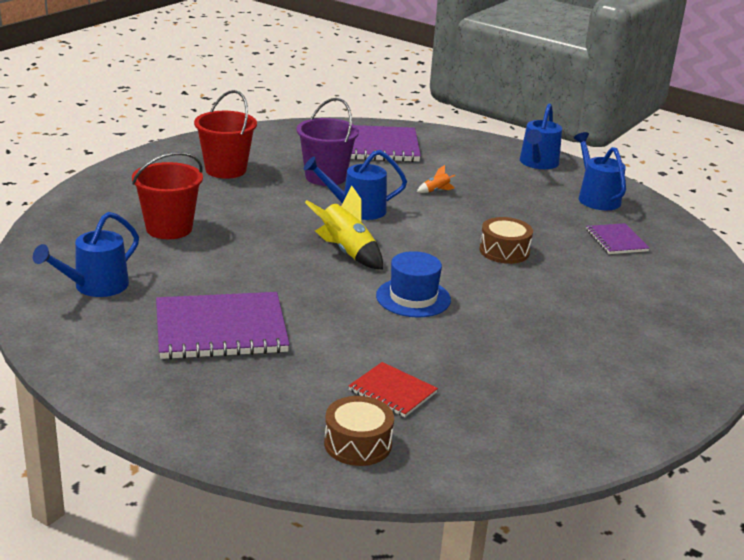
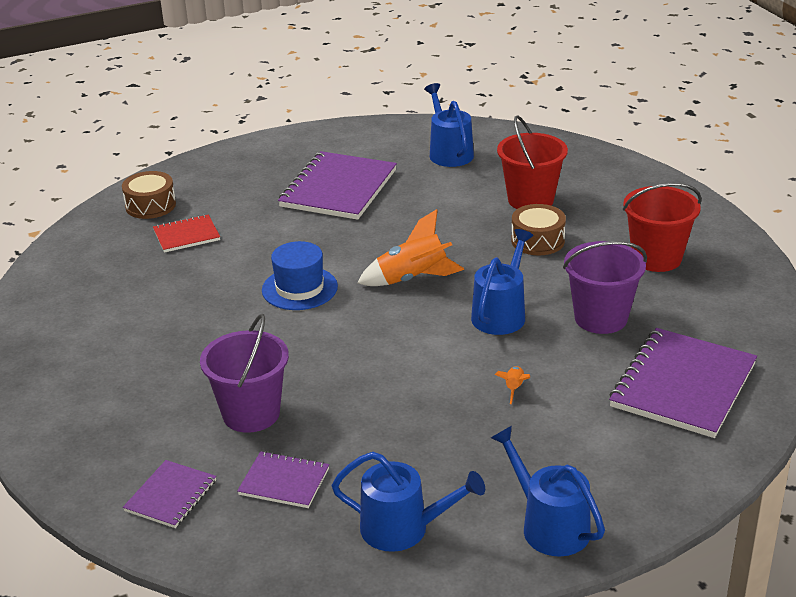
camera: 125 degrees right, 5 degrees up
(346, 252) = (412, 279): yellow rocket -> orange rocket
(504, 251) = (334, 379): brown drum -> brown drum (537, 241)
(578, 271) = (251, 414): none -> purple bucket
(683, 273) = (171, 496): none -> purple notebook

